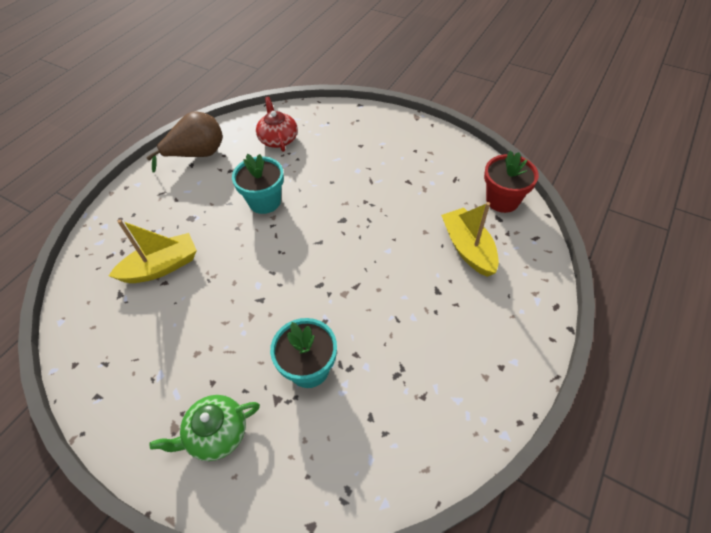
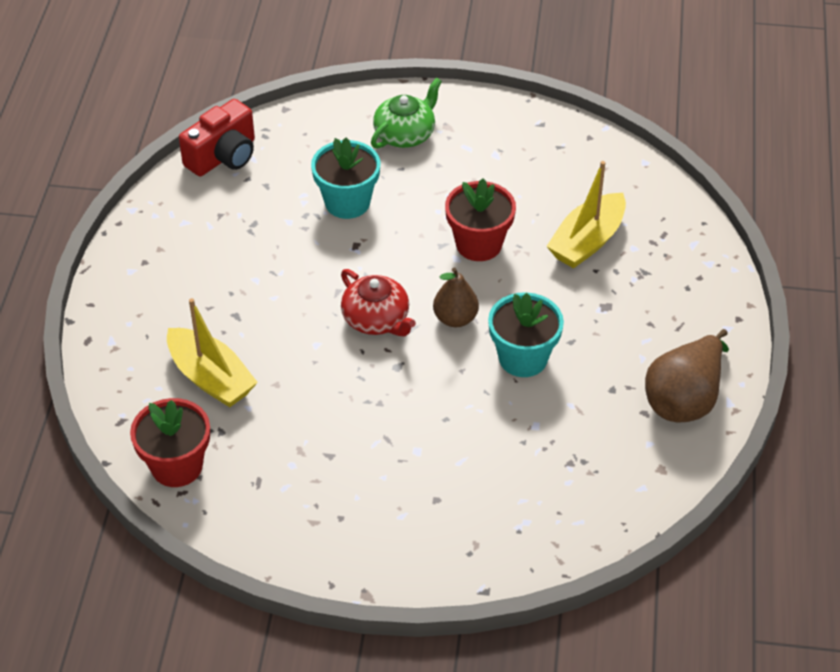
camera: 155 degrees right, 5 degrees down
(234, 290) = (479, 244): none -> red flower pot
(278, 139) = (580, 468): red teapot -> red teapot (376, 319)
(288, 239) = (455, 318): none -> brown pear
(399, 475) = (223, 156): none -> red camera

